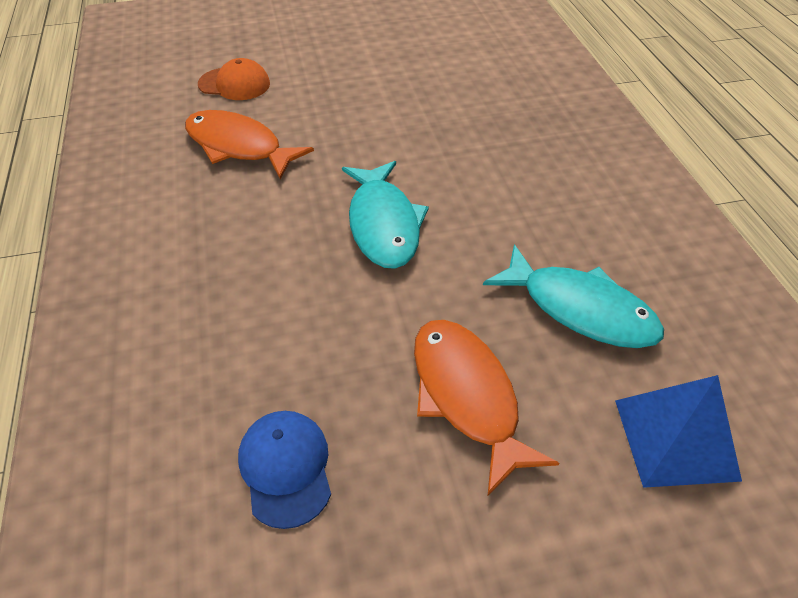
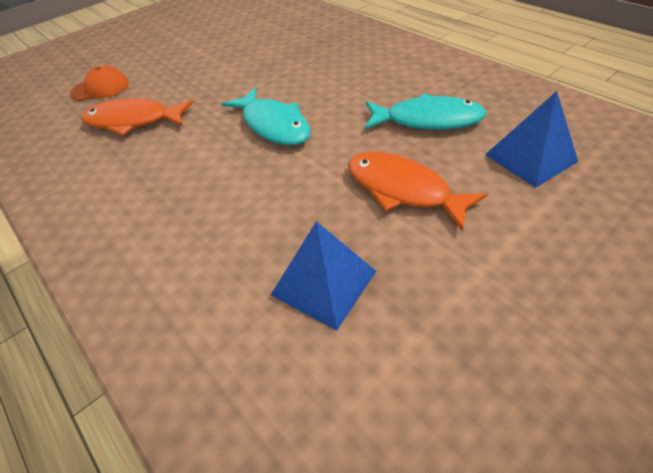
camera: 25 degrees left, 0 degrees up
(286, 468) = (323, 282): blue cap -> blue pyramid

